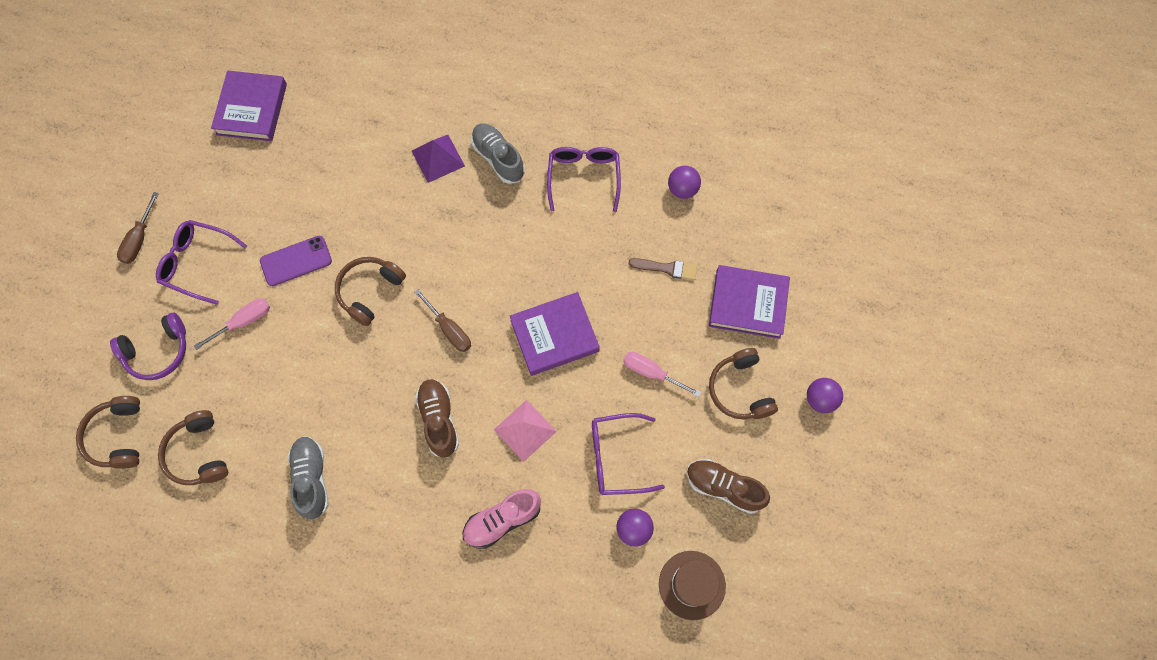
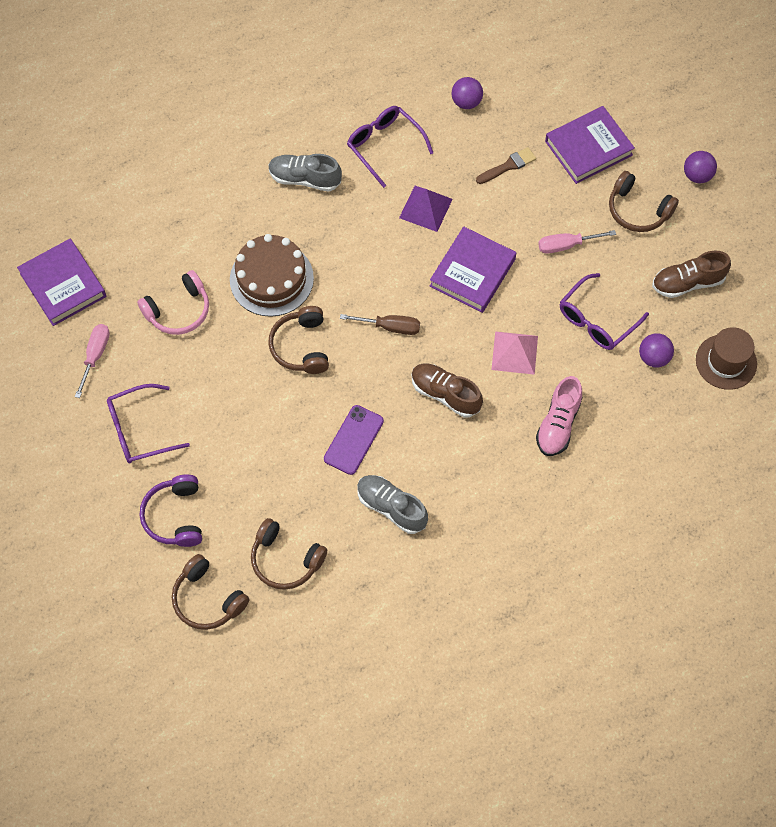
camera: 40 degrees left, 5 degrees down
(139, 239) = (71, 449): brown screwdriver -> none
(158, 351) = (175, 516): purple headphones -> purple headphones turned 150 degrees clockwise
(243, 322) = (223, 443): pink screwdriver -> pink screwdriver (95, 356)
(296, 261) = (219, 368): purple phone -> purple phone (353, 440)
(310, 192) = (178, 310): none -> pink headphones
(399, 219) = (271, 279): none -> brown cake
(438, 158) = (256, 212): purple pyramid -> purple pyramid (425, 208)

